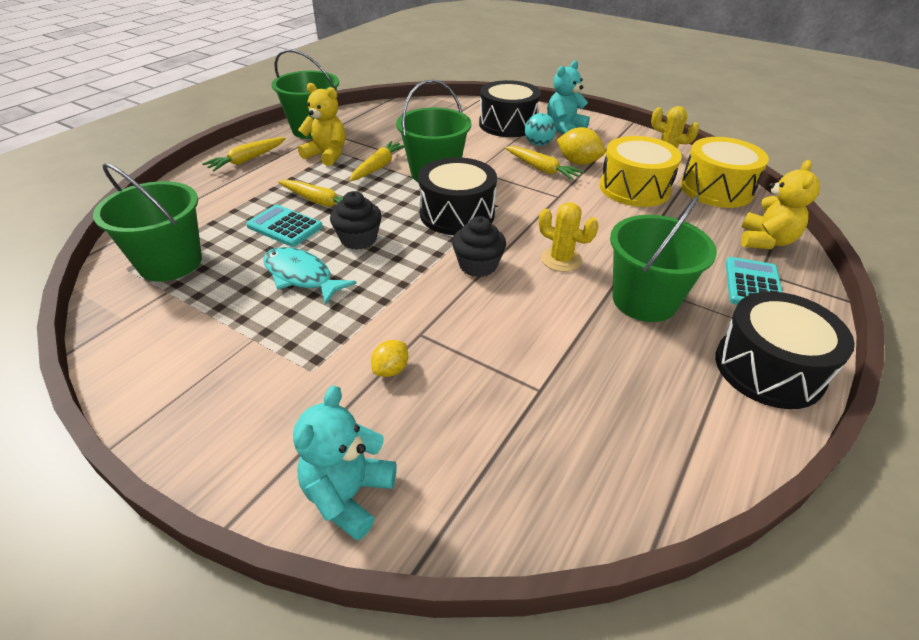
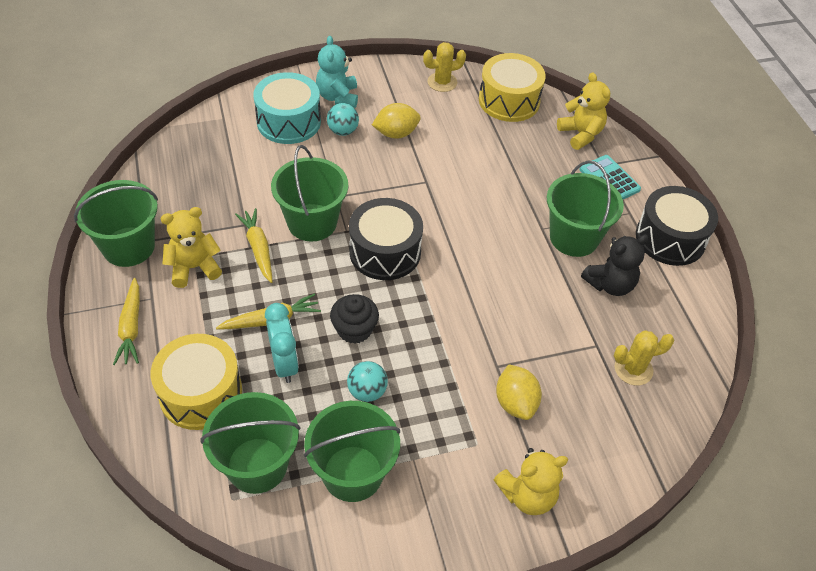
camera: 50 degrees left, 10 degrees up
(204, 313) = (352, 473): none -> green bucket
(280, 443) = (527, 495): none -> yellow teddy bear
(285, 226) = (284, 363): turquoise calculator -> turquoise clock
(301, 276) = (367, 391): turquoise fish -> turquoise ball
(348, 495) = (594, 484): turquoise teddy bear -> none
(391, 369) = (515, 403): yellow lemon -> yellow lemon, size x1.65
(478, 265) = (458, 287): black cupcake -> none
(508, 124) = (289, 121): black drum -> turquoise drum
(541, 169) = (380, 160): yellow carrot -> none
(561, 259) = (497, 241): yellow cactus -> yellow cactus (633, 369)
(631, 356) = (610, 284): none -> black teddy bear
(634, 188) = (462, 136): yellow drum -> yellow drum (201, 393)

